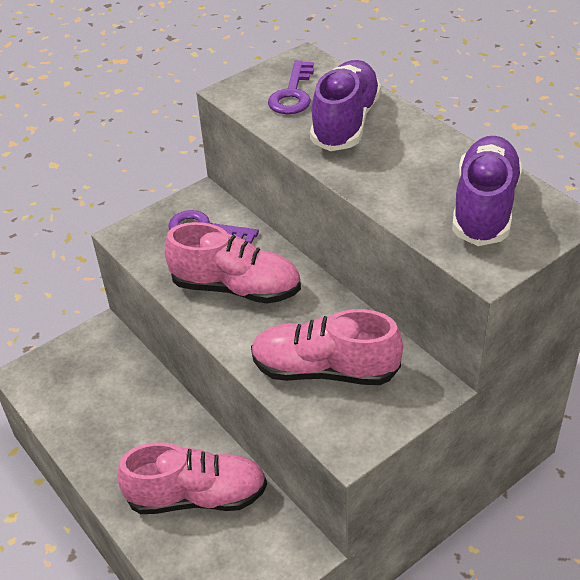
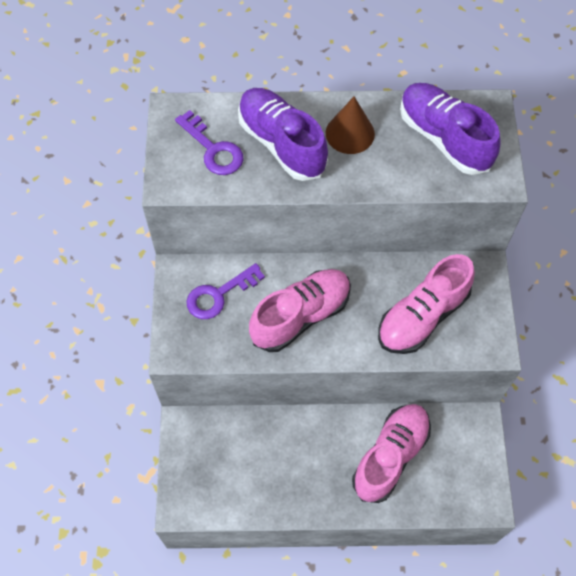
camera: 55 degrees left, 20 degrees up
(408, 151) = (350, 133): none -> brown cone

